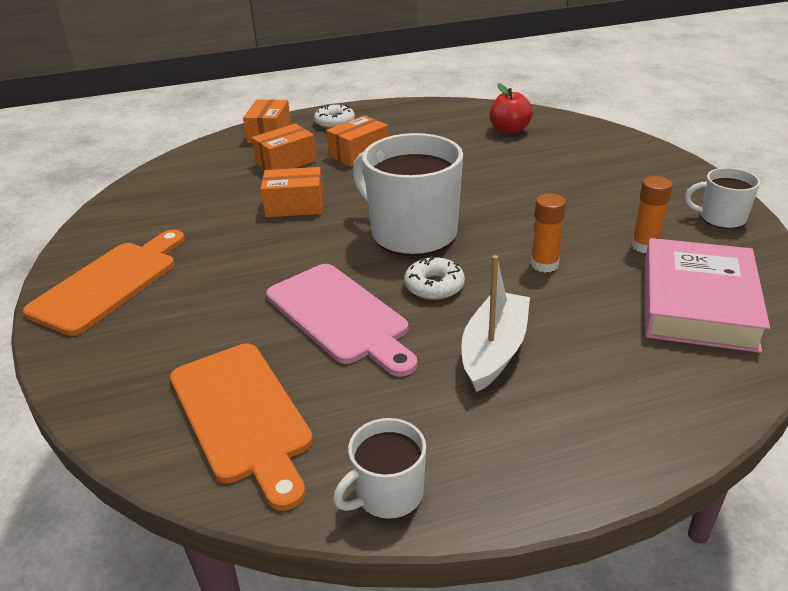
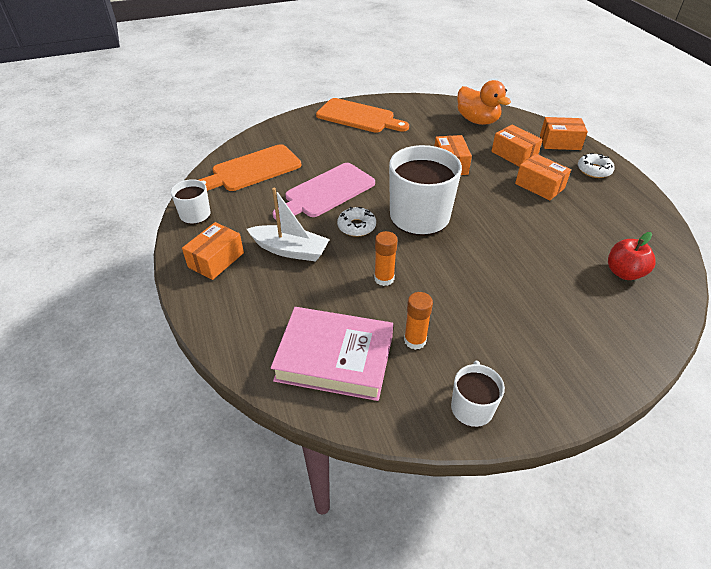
camera: 85 degrees right, 10 degrees up
(187, 179) = (477, 120): none -> orange duck
(529, 441) = (216, 260): none -> orange box

